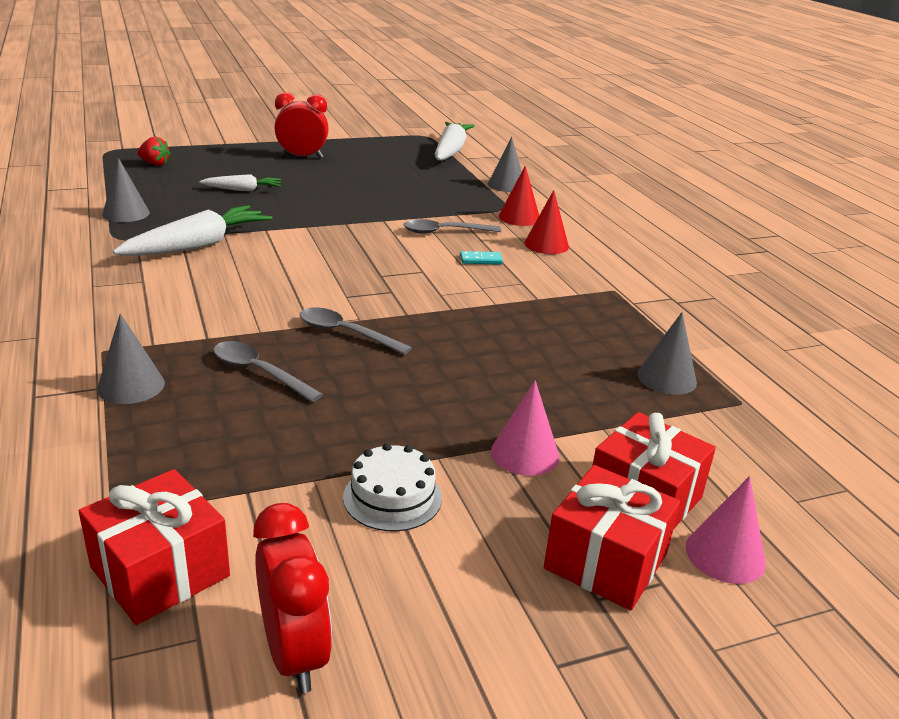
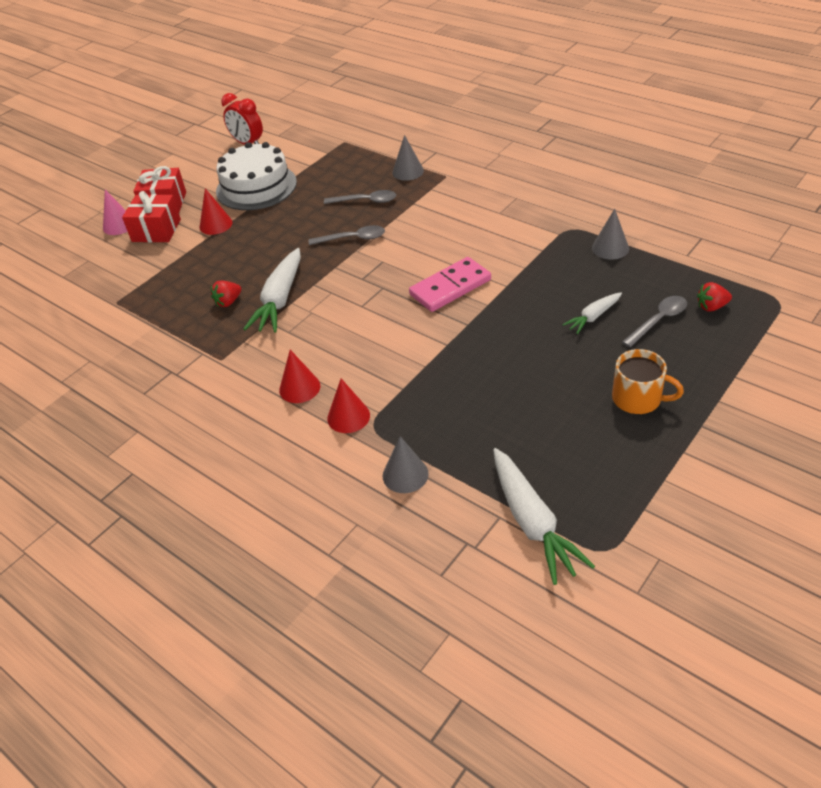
camera: 155 degrees right, 15 degrees up
(160, 571) = (308, 139): red gift -> none
(198, 245) = (519, 249): white carrot -> white carrot (280, 299)
(302, 157) = (638, 398): red clock -> orange mug
(316, 248) = (450, 287): none -> pink domino
(392, 497) = (256, 187): white cake -> white cake, size x1.94
(444, 232) = (388, 357): grey spoon -> grey spoon (659, 320)
(481, 260) = (333, 339): turquoise domino -> none
(525, 454) = (216, 224): pink cone -> red cone
(573, 335) = (228, 302): none -> red strawberry
(666, 378) = (162, 298): grey cone -> none

